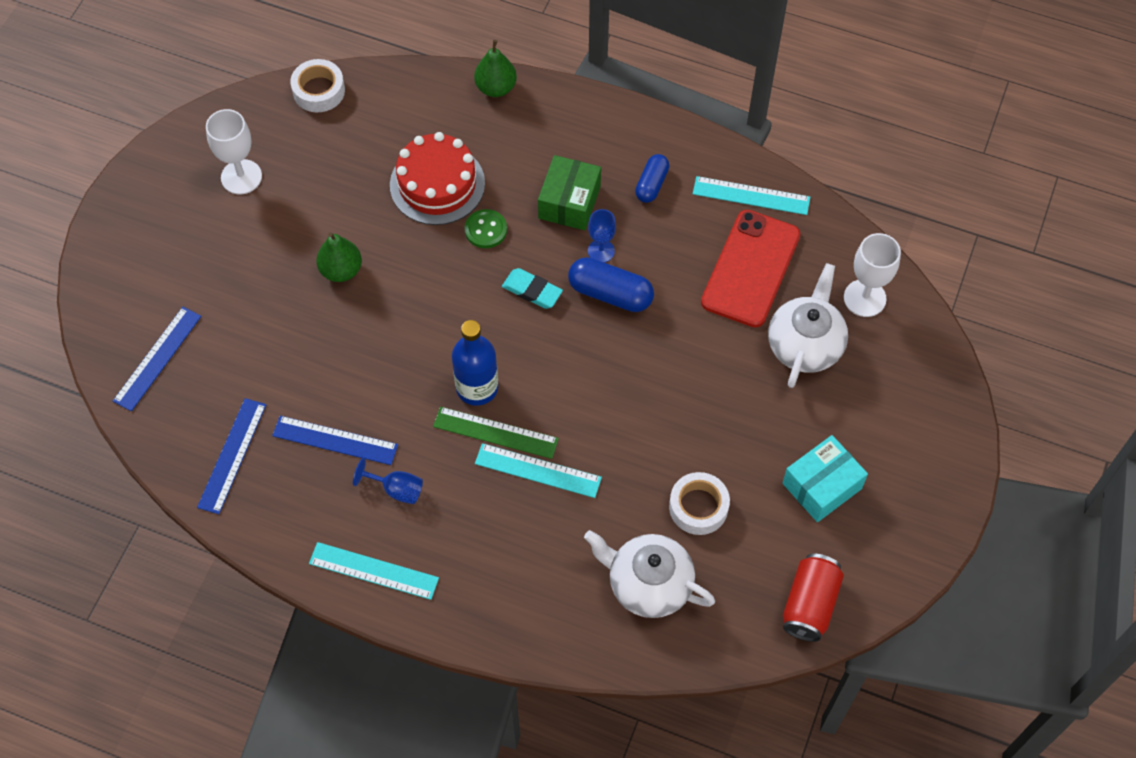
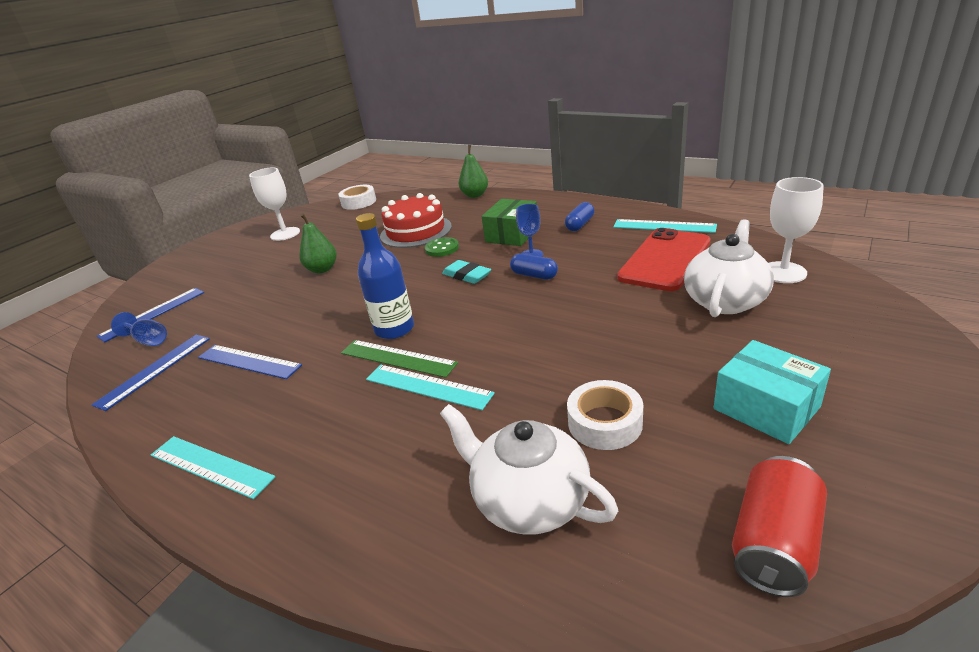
camera: 15 degrees right, 30 degrees down
(396, 489) = (279, 397): blue goblet -> blue goblet (148, 340)
(610, 294) = (534, 275): blue capsule -> blue capsule, size x0.64
(822, 486) = (766, 408): turquoise box -> turquoise box turned 75 degrees clockwise

